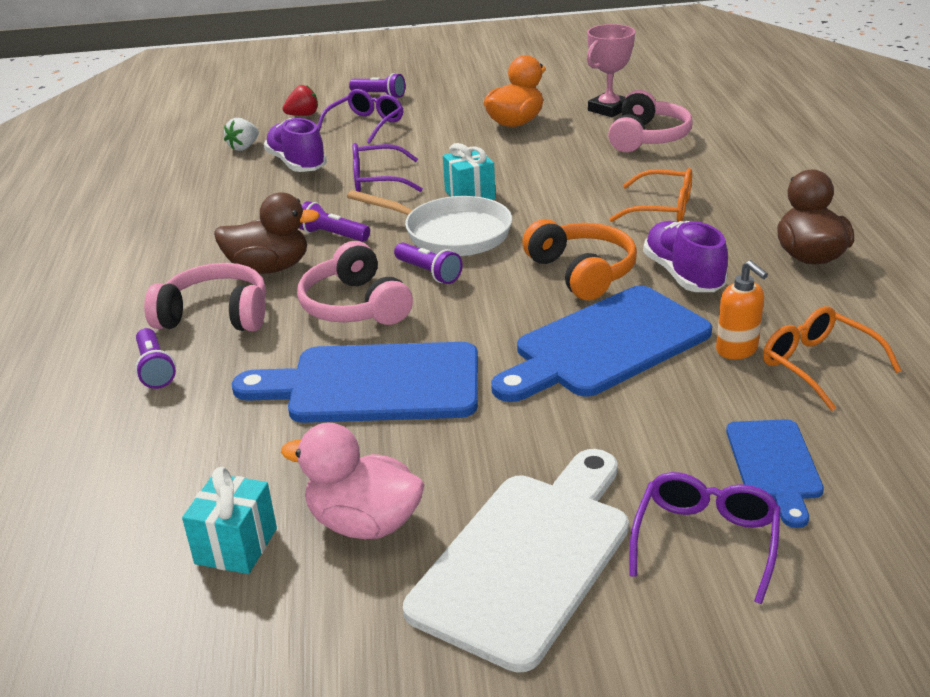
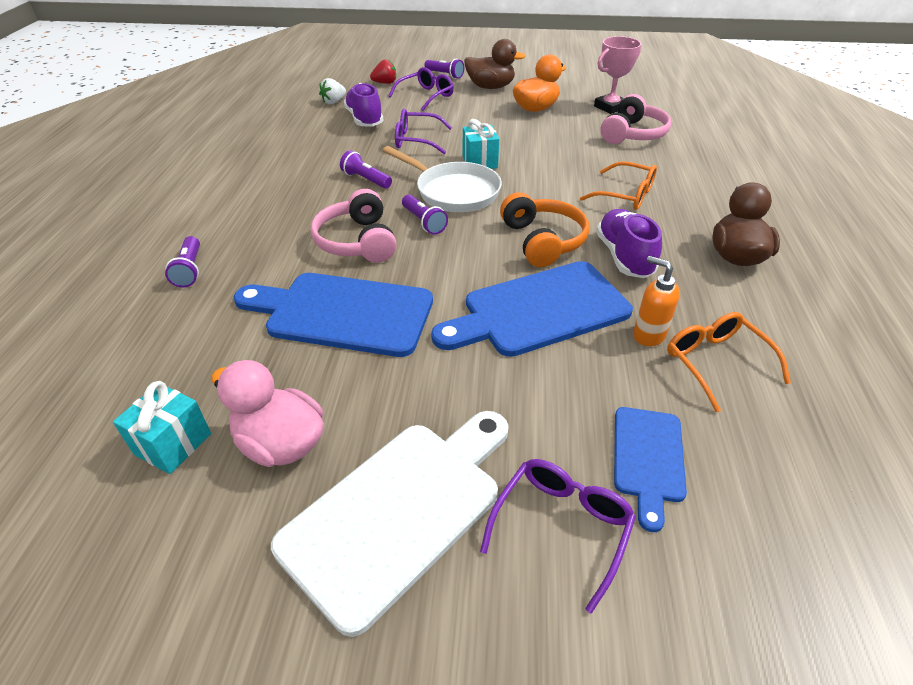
camera: 10 degrees right, 10 degrees up
(215, 315) = (253, 232): pink headphones -> none
(269, 268) = (309, 199): brown duck -> brown duck (490, 87)
(737, 350) = (648, 335): orange soap dispenser -> orange soap dispenser turned 150 degrees clockwise

